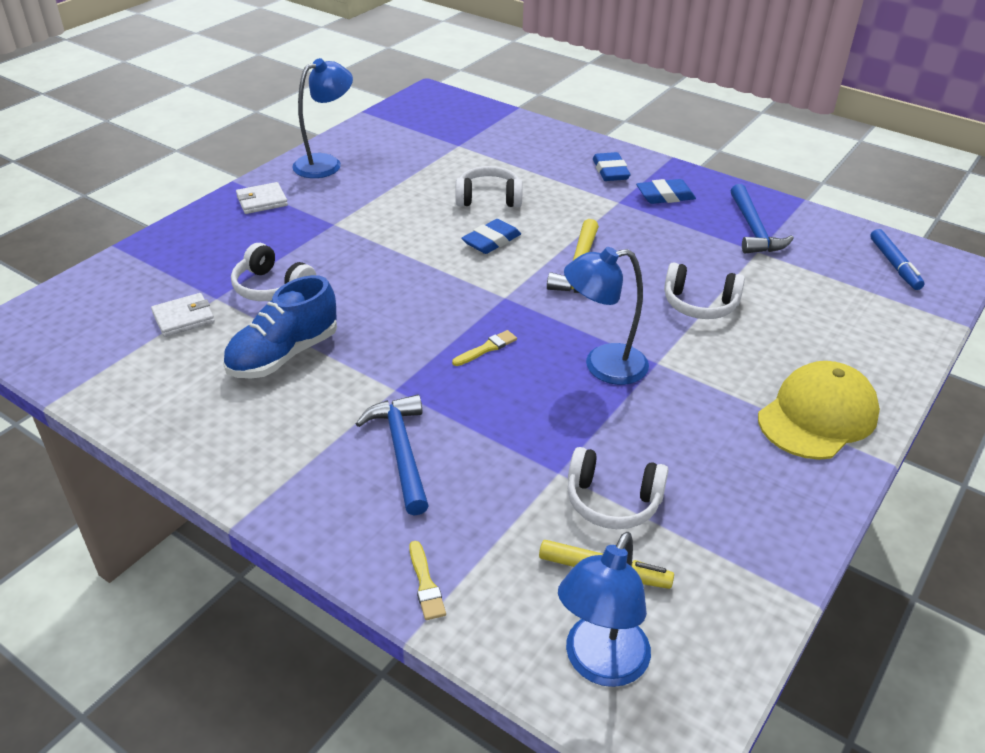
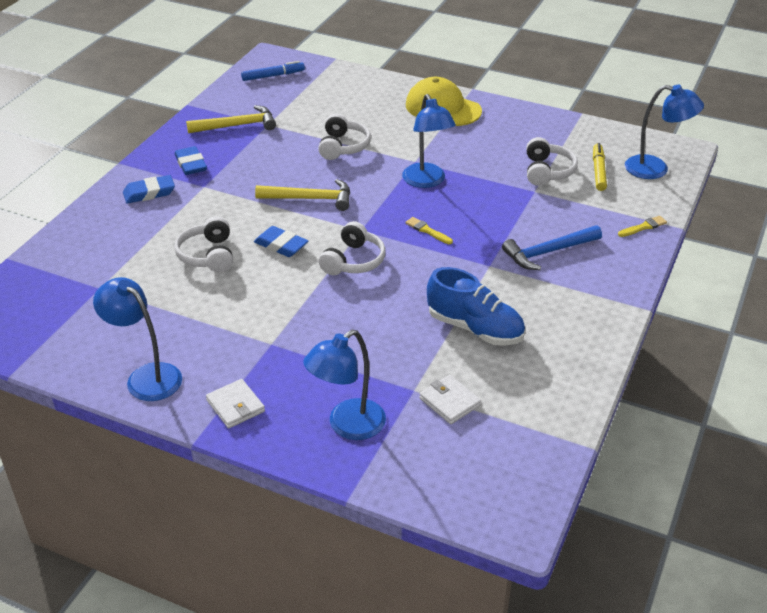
camera: 100 degrees left, 0 degrees up
(196, 254) = (347, 426): none -> blue lamp
(272, 287) = (387, 358): white headphones -> white headphones (353, 261)
(753, 229) = (237, 125): blue hammer -> yellow hammer

